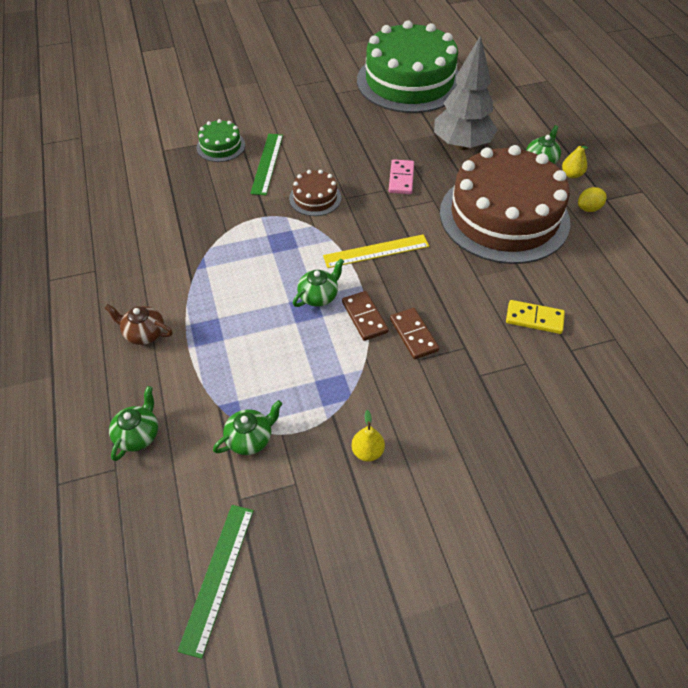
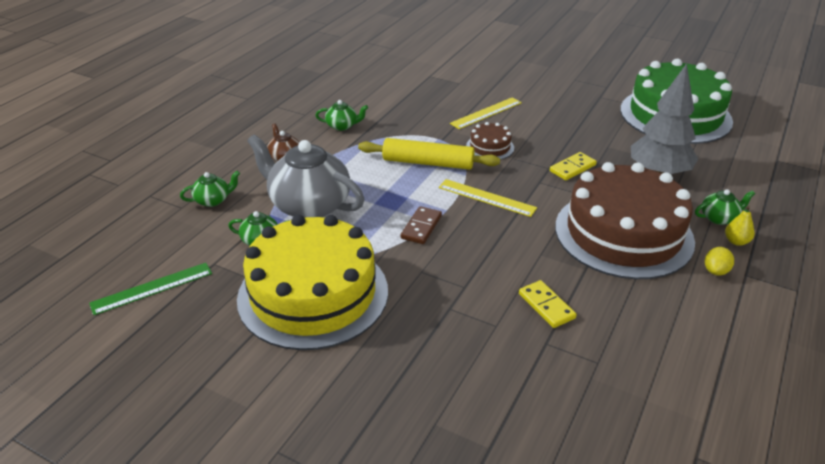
camera: 45 degrees right, 15 degrees down
(221, 146) = (469, 90): green cake -> none
(241, 368) = (308, 205): none -> grey teapot
(267, 163) = (486, 113): green ruler -> yellow ruler
(286, 248) = (428, 163): none -> yellow rolling pin
(319, 296) = (409, 199): green teapot -> green teapot (342, 126)
(367, 451) = (313, 294): yellow pear -> yellow cake
(401, 179) = (572, 168): pink domino -> yellow domino
(414, 335) = (439, 257): brown domino -> none
(588, 208) = (715, 271): yellow lemon -> yellow lemon turned 75 degrees counterclockwise

